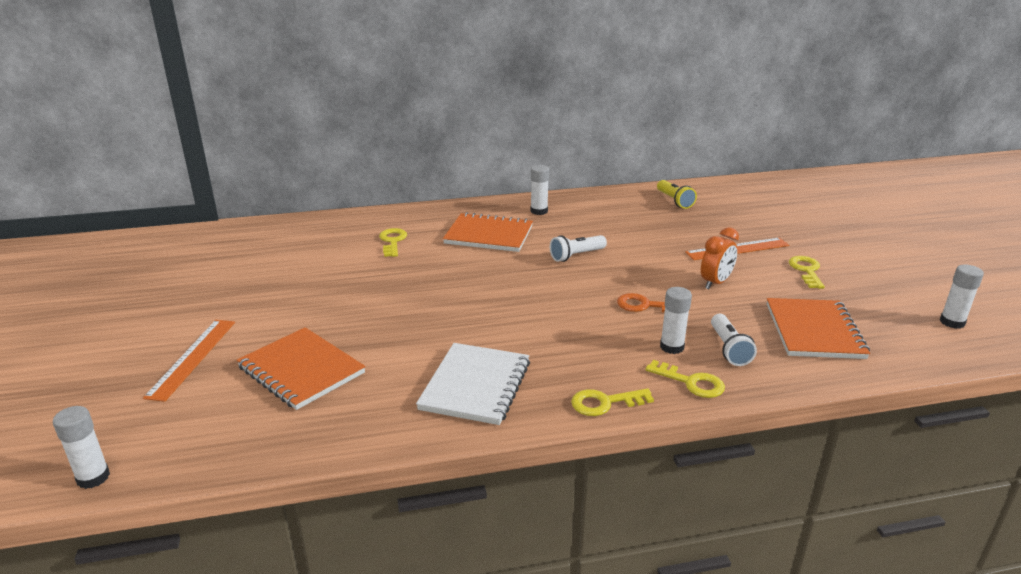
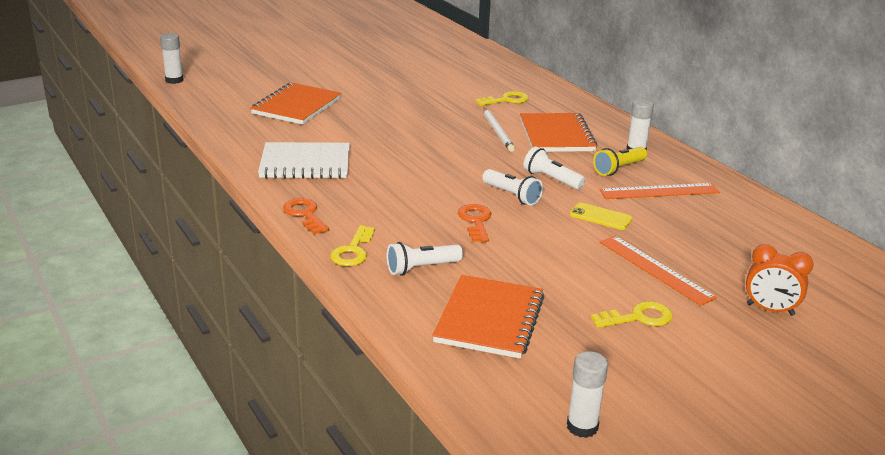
camera: 70 degrees right, 0 degrees up
(192, 358) = (295, 74): orange ruler -> orange ruler (659, 191)
(463, 259) = (497, 131): none -> white pencil
(601, 279) = (512, 195): none -> white flashlight
(604, 403) = (305, 214): yellow key -> orange key
(651, 250) = (600, 217): none -> yellow phone
(672, 347) = (407, 239): white glue stick -> none
(674, 201) = (754, 223): yellow flashlight -> yellow flashlight (619, 169)
(715, 283) = (555, 257): orange clock -> orange clock (770, 310)
(814, 331) = (489, 319): orange notebook -> orange notebook turned 60 degrees counterclockwise

